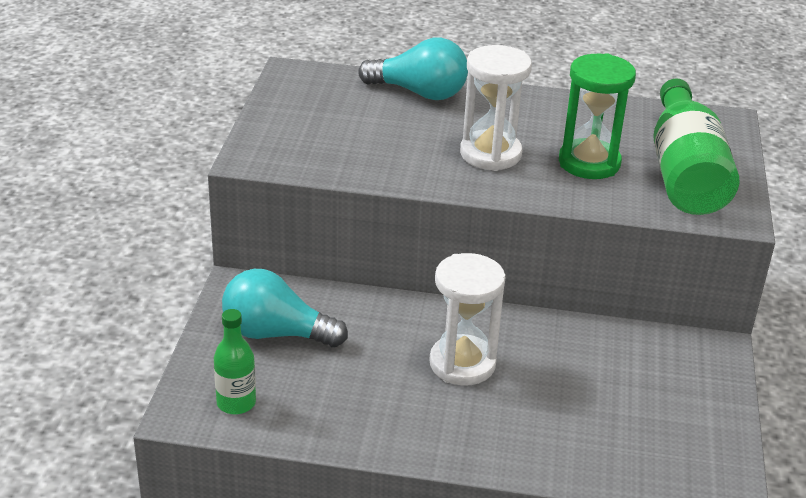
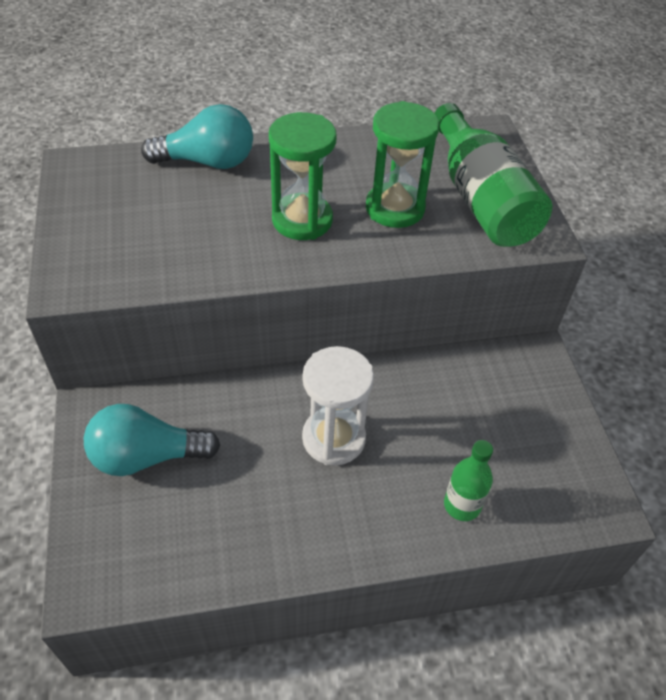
camera: 20 degrees left, 15 degrees up
(236, 403) = (135, 557): green bottle -> green bottle (462, 505)
(490, 154) = (302, 220): white hourglass -> green hourglass

